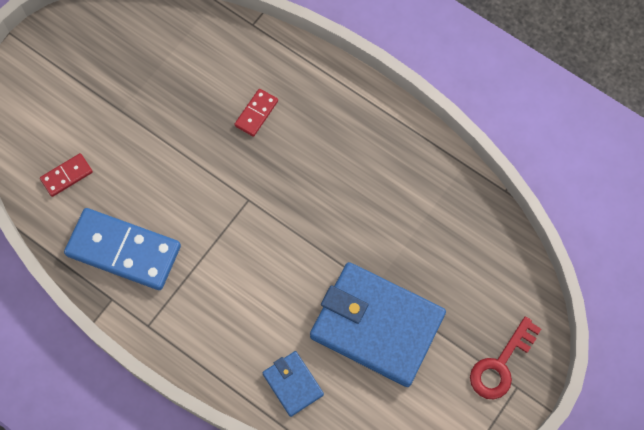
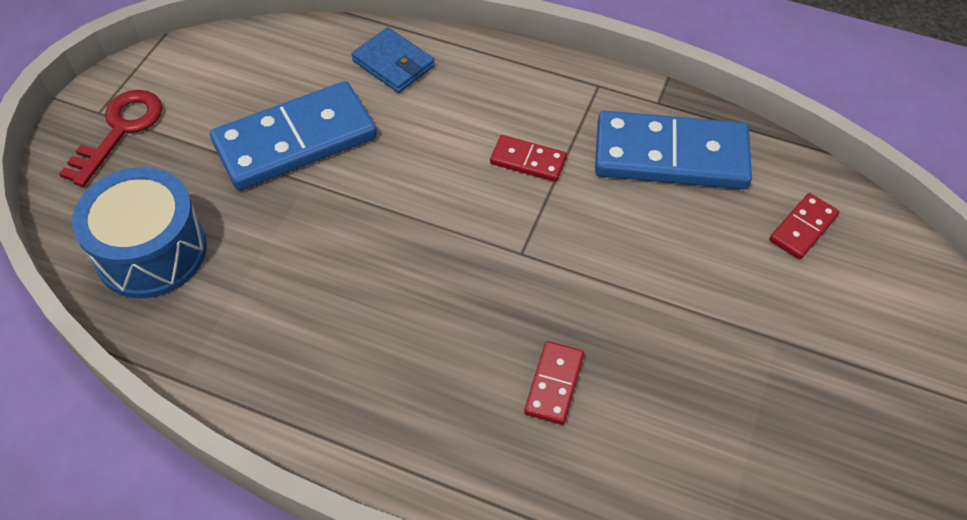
camera: 165 degrees right, 15 degrees down
(221, 269) = (528, 161): none -> red domino
(377, 325) = (295, 140): blue wallet -> blue domino
(479, 255) = (151, 252): none -> blue drum

